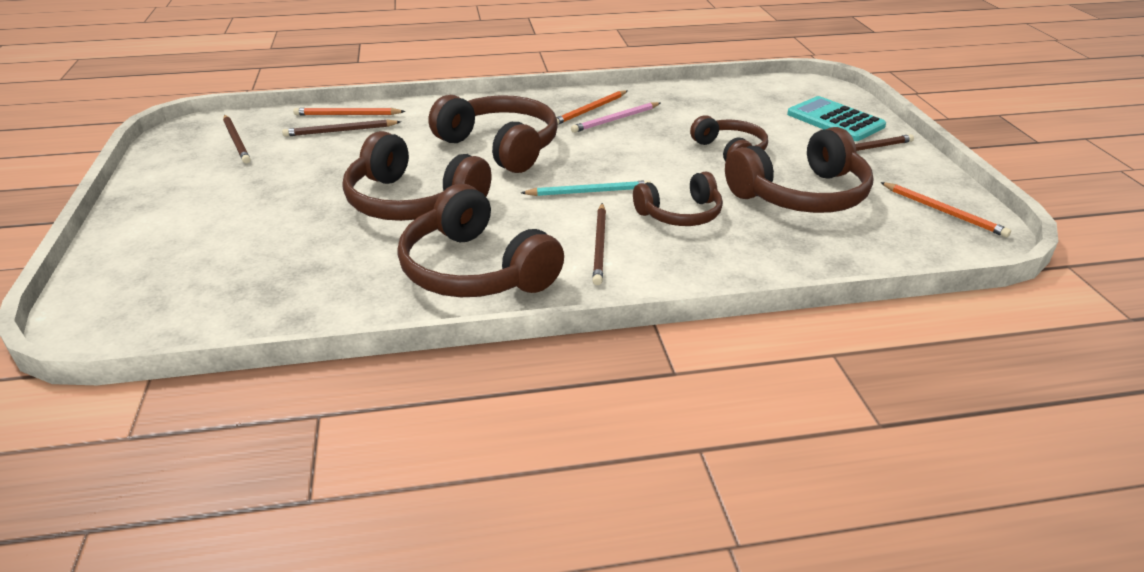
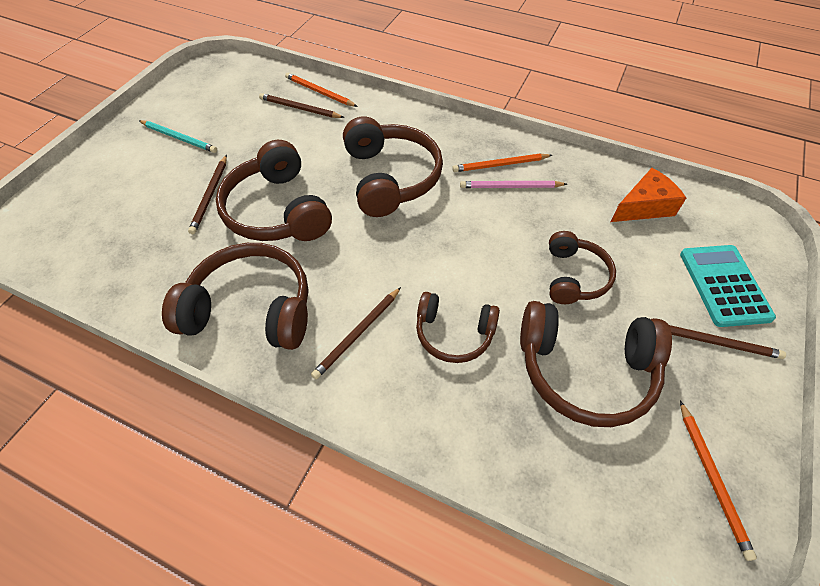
camera: 35 degrees right, 20 degrees up
(236, 141) = (230, 91): brown pencil -> brown pencil (210, 196)
(475, 270) = (251, 308): brown headphones -> brown headphones turned 105 degrees clockwise
(589, 192) = (407, 266): turquoise pencil -> turquoise pencil (179, 138)
(731, 99) = (643, 207): none -> orange cheese

